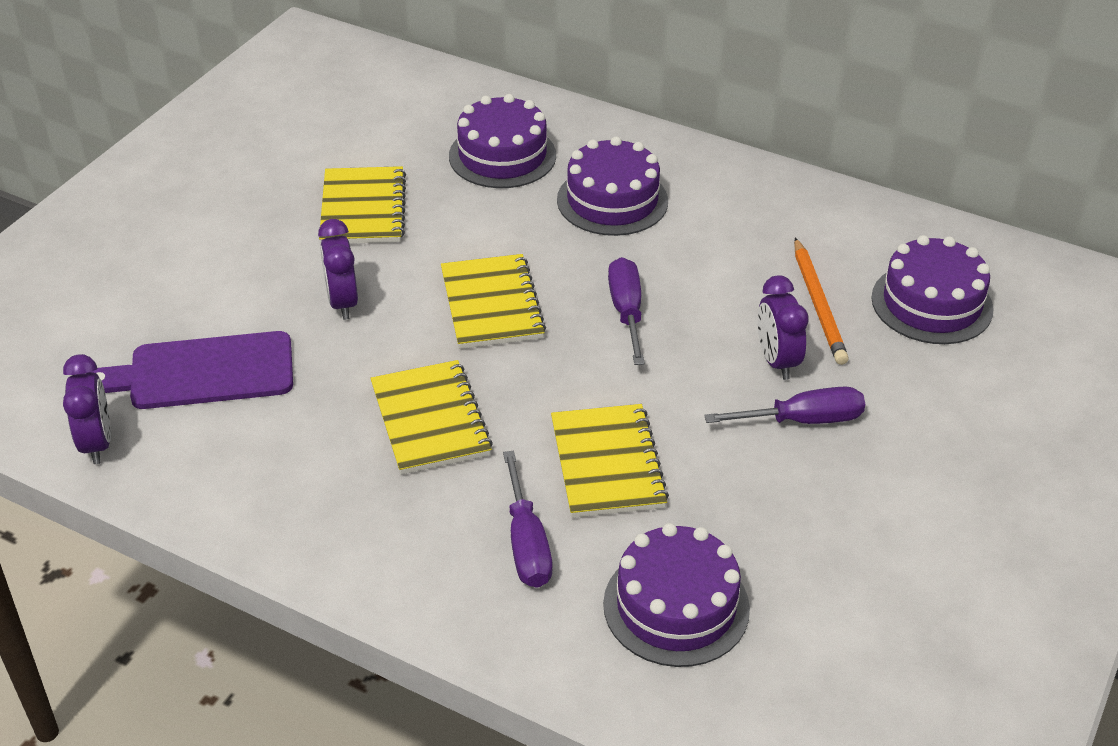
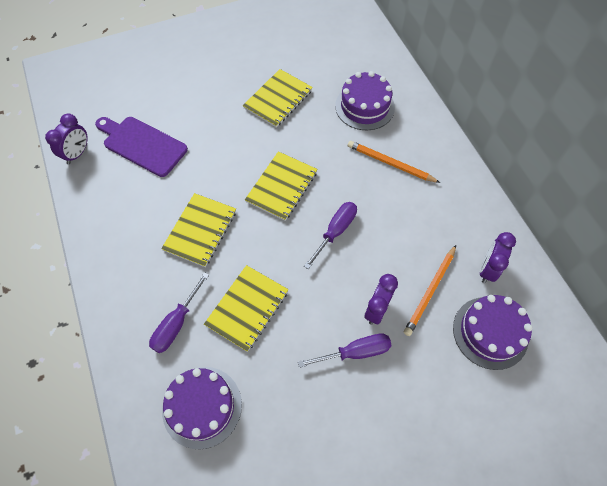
camera: 40 degrees right, 20 degrees up
(342, 303) = (224, 145): purple clock -> purple clock (487, 269)
(612, 200) = (390, 163): purple cake -> orange pencil
(802, 420) = (355, 352): purple screwdriver -> purple screwdriver turned 45 degrees counterclockwise

